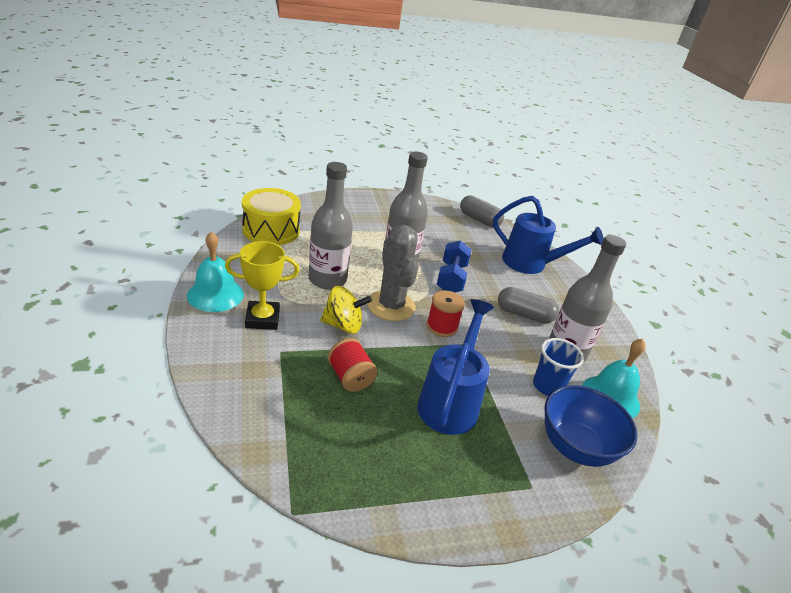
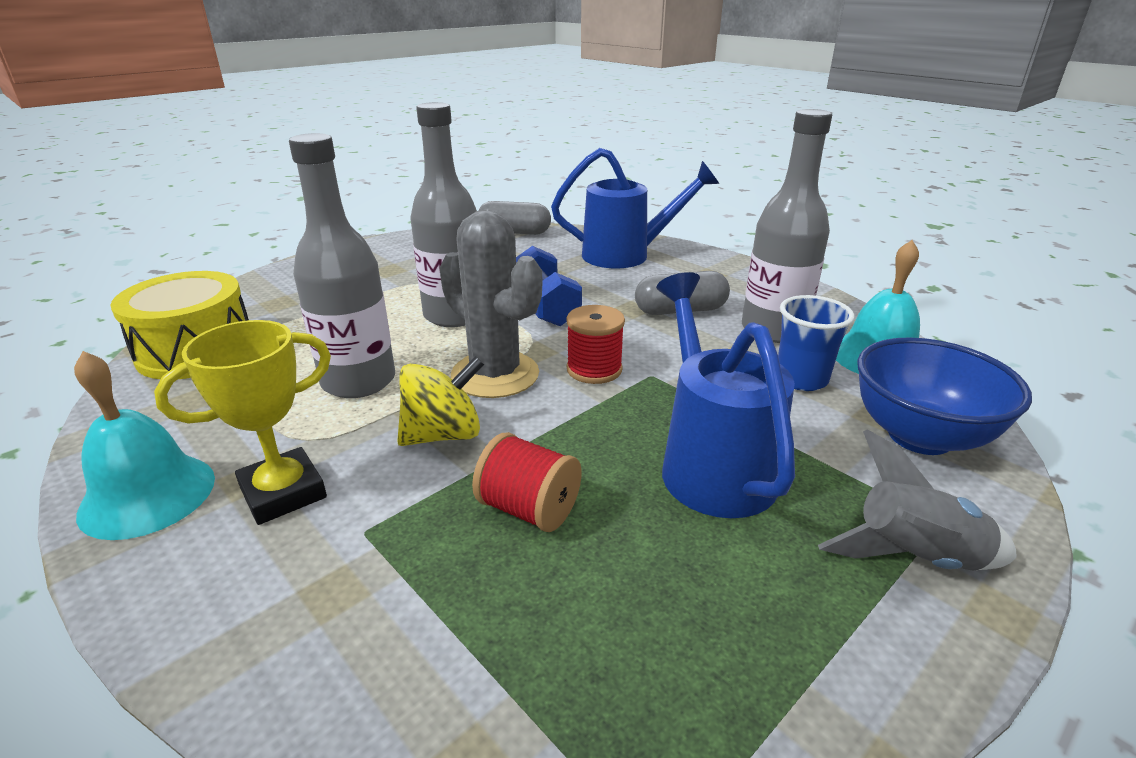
camera: 25 degrees left, 5 degrees down
(497, 492) = (914, 558): none -> grey rocket

